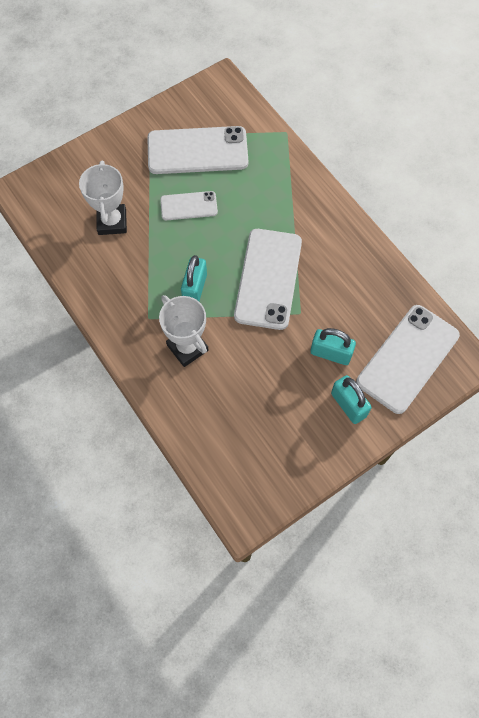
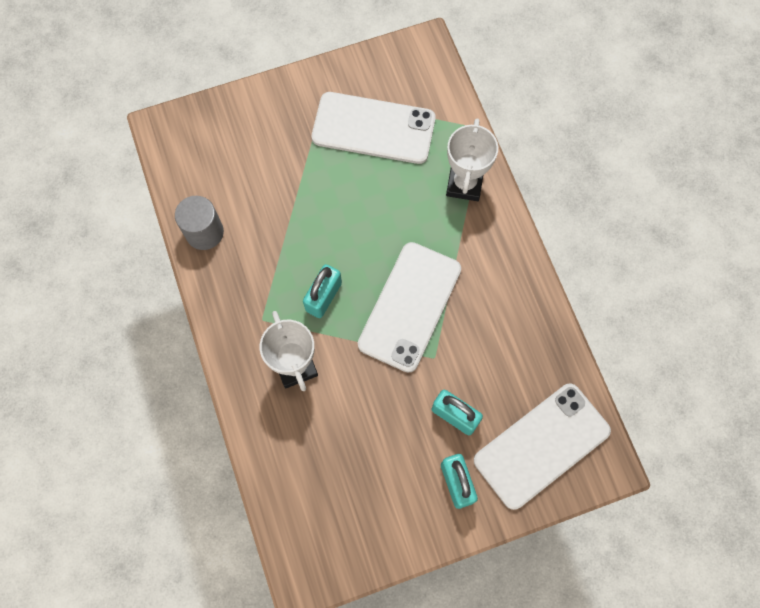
camera: 15 degrees right, 5 degrees up
(79, 262) = (204, 232): none -> grey cylinder
(112, 222) = (253, 193): white trophy -> white trophy (464, 184)
(189, 206) = (344, 194): white phone -> none

